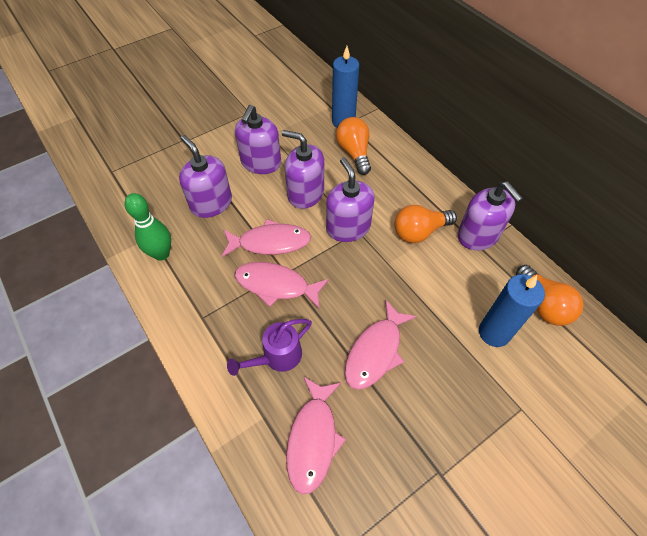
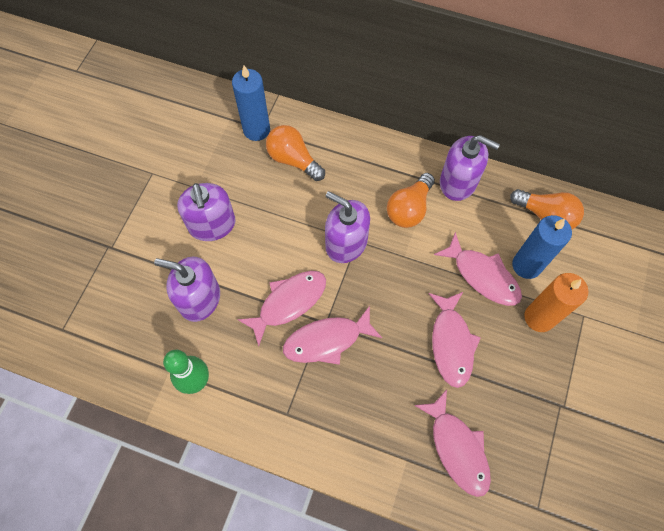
camera: 35 degrees left, 10 degrees up
(277, 357) = (378, 403): purple watering can -> none
(305, 193) = (281, 232): purple soap dispenser -> none
(445, 316) = (482, 275): none -> pink fish
(474, 382) = (539, 317): none -> orange candle

